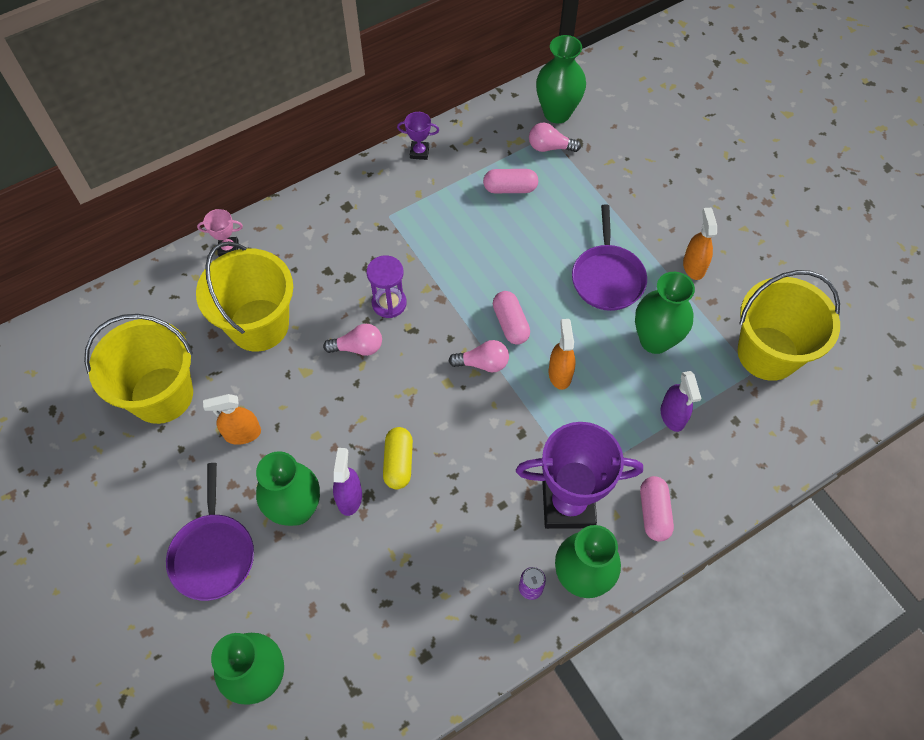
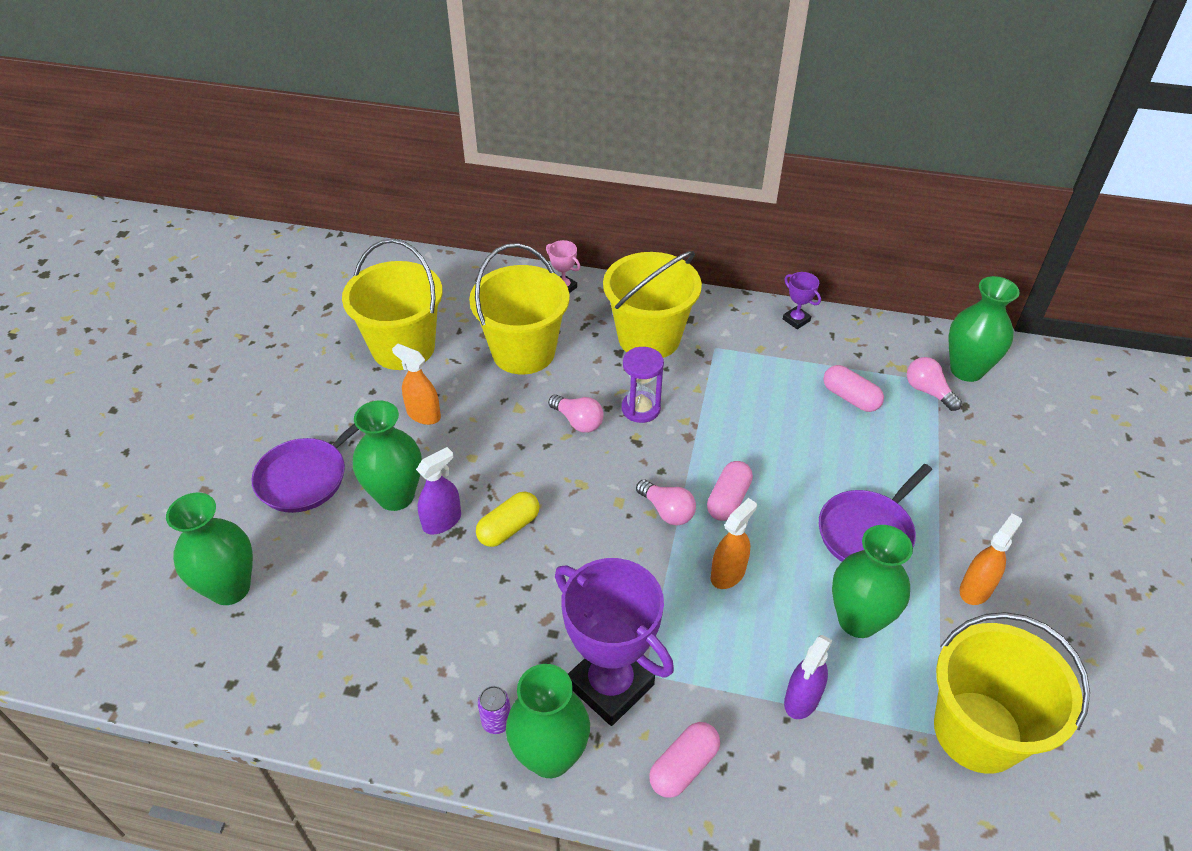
camera: 45 degrees right, 15 degrees down
(336, 243) = (649, 338): none -> yellow bucket

